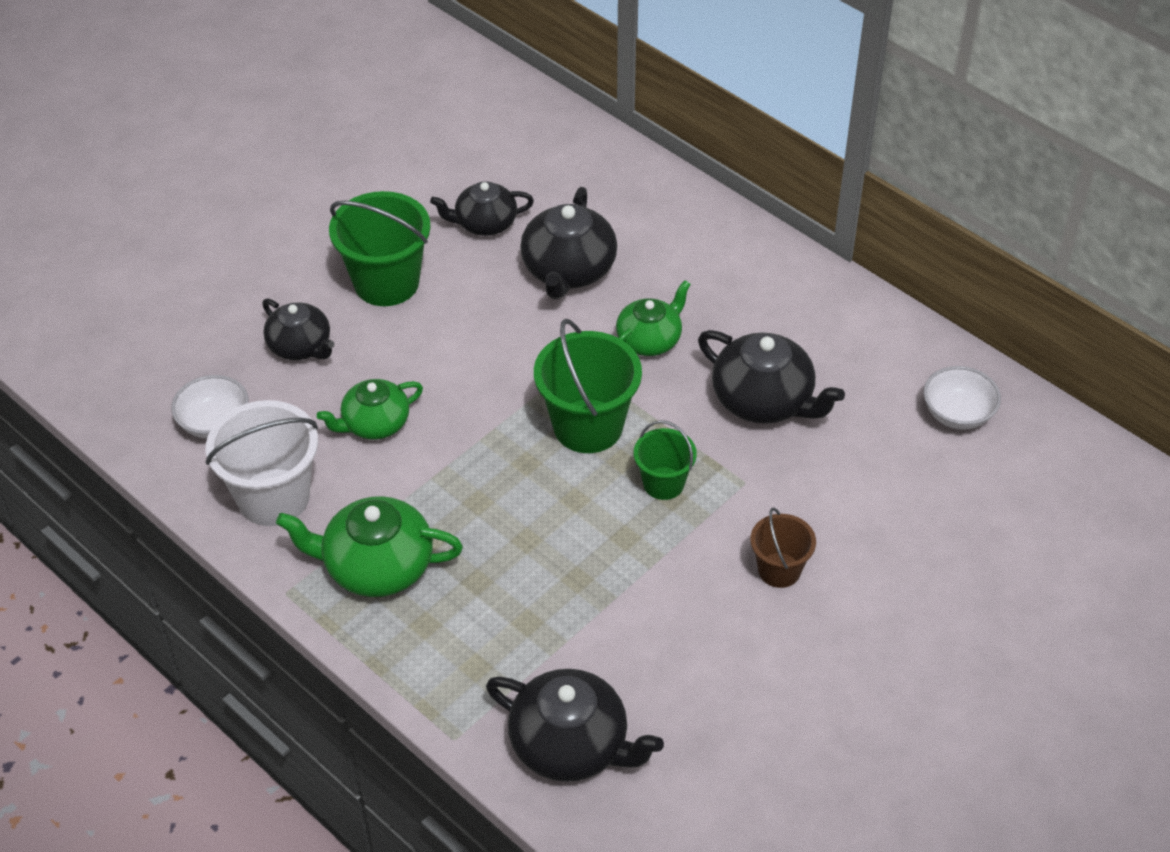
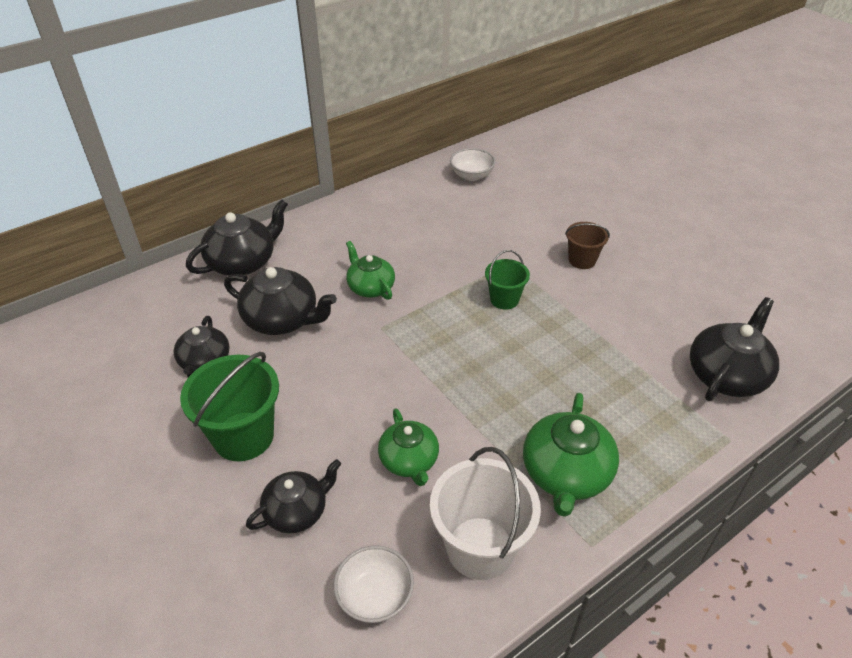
camera: 80 degrees left, 5 degrees down
(588, 426) = (444, 329): green bucket -> none
(764, 400) = (441, 244): black teapot -> black teapot (243, 262)

